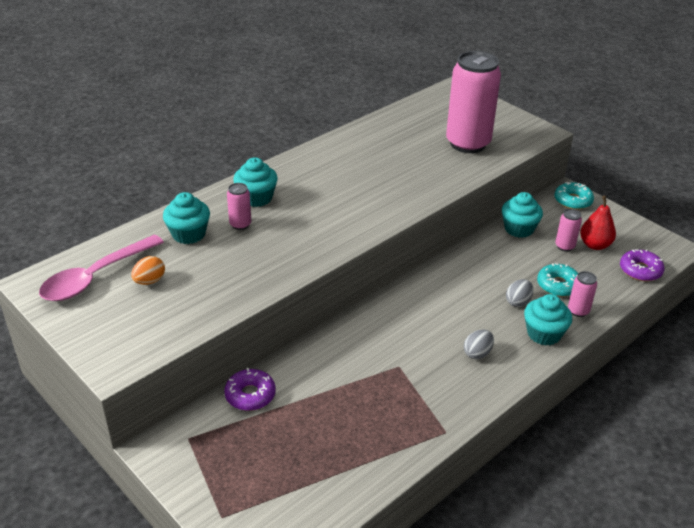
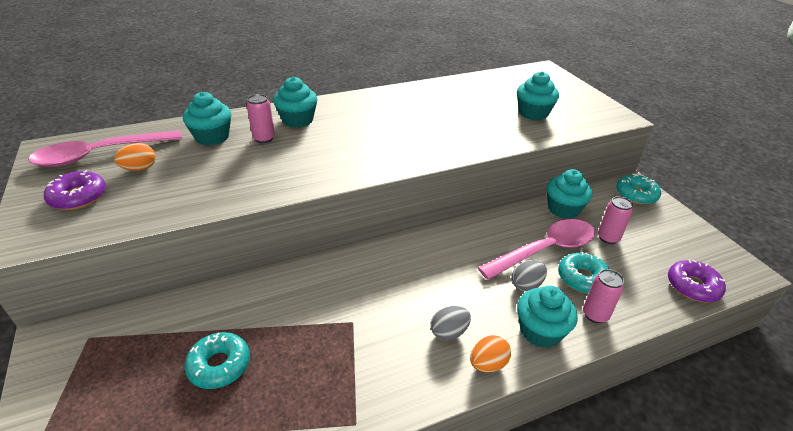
camera: 20 degrees right, 0 degrees up
(250, 395) = (183, 308): purple donut -> purple donut (78, 197)
(316, 425) = (219, 365): none -> turquoise donut
(468, 143) = (533, 113): pink can -> turquoise cupcake
(517, 367) = (488, 364): none -> orange egg
(519, 269) = (545, 250): none -> pink spoon
(595, 245) = (645, 244): red pear -> none

